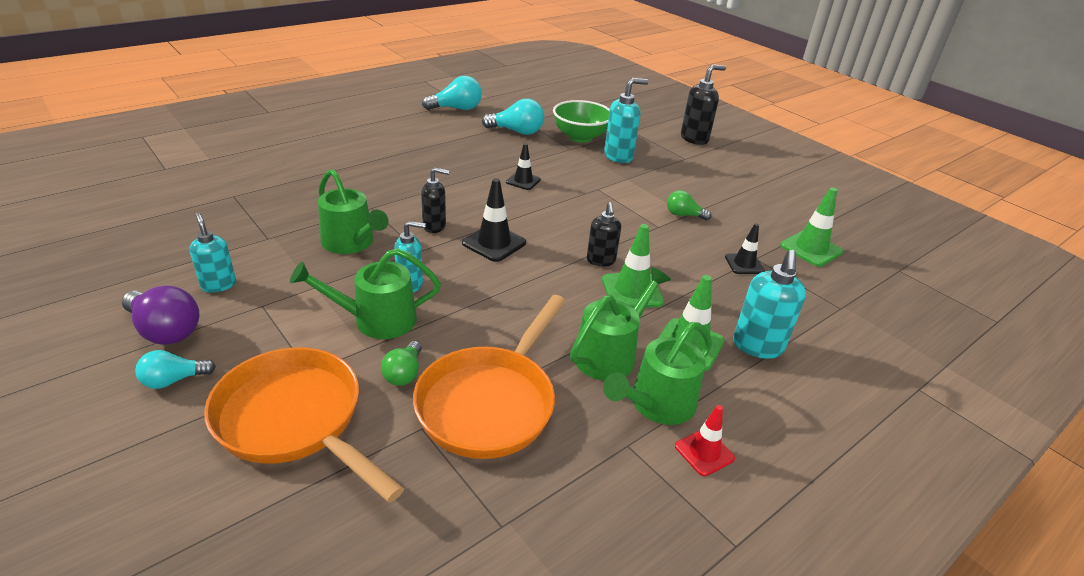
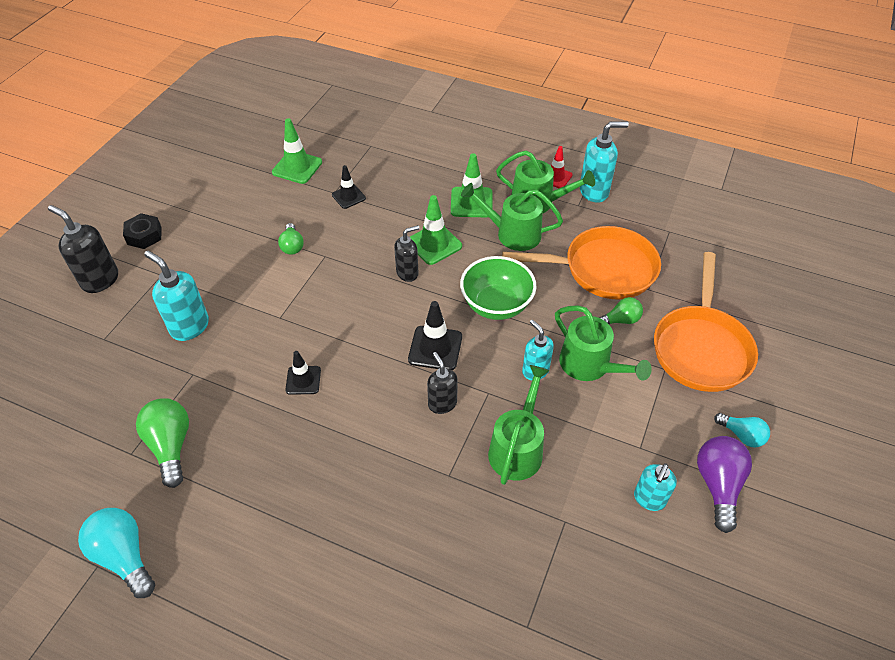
camera: 115 degrees left, 15 degrees up
(517, 131) = (171, 446): turquoise light bulb -> green light bulb
(580, 137) = (152, 378): green bowl -> green bowl (496, 305)
(738, 161) = (144, 235): none -> black nut
(757, 346) = (446, 174): turquoise soap dispenser -> turquoise soap dispenser (594, 191)

